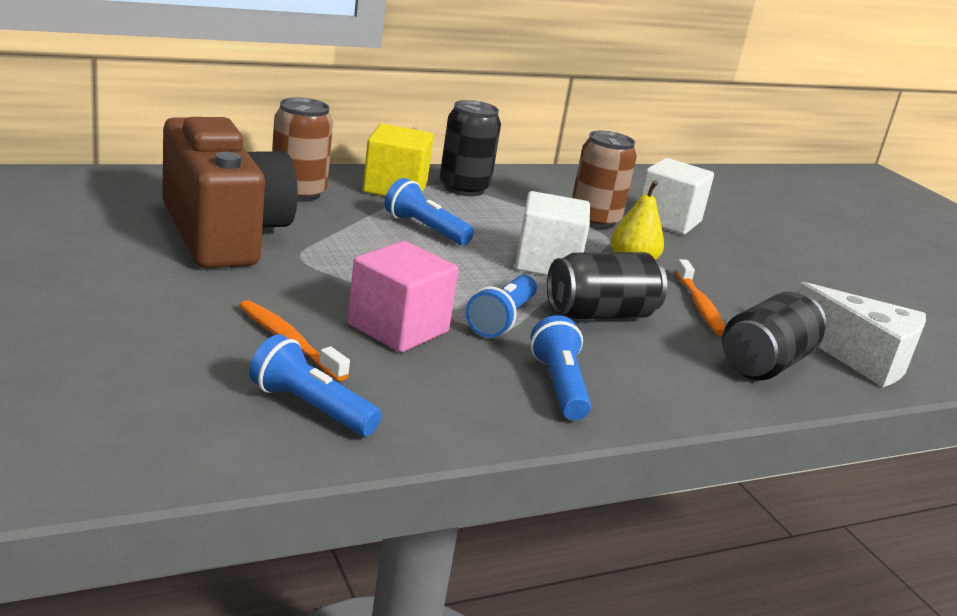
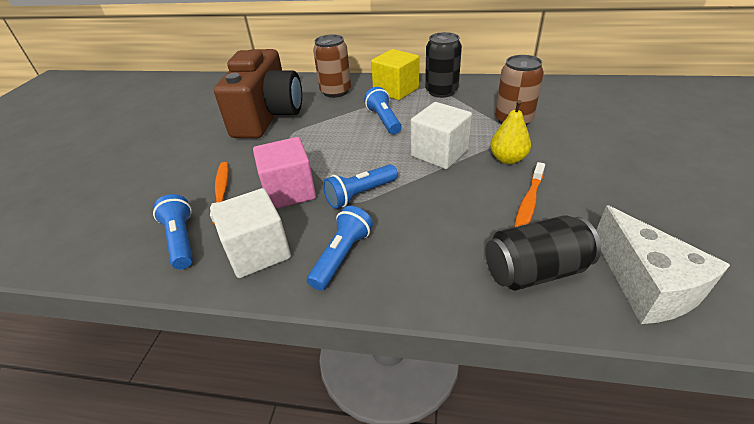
camera: 40 degrees right, 15 degrees up
(600, 314) = (436, 200): black can -> none
(668, 220) = (577, 124): white cube -> white cube (258, 251)

